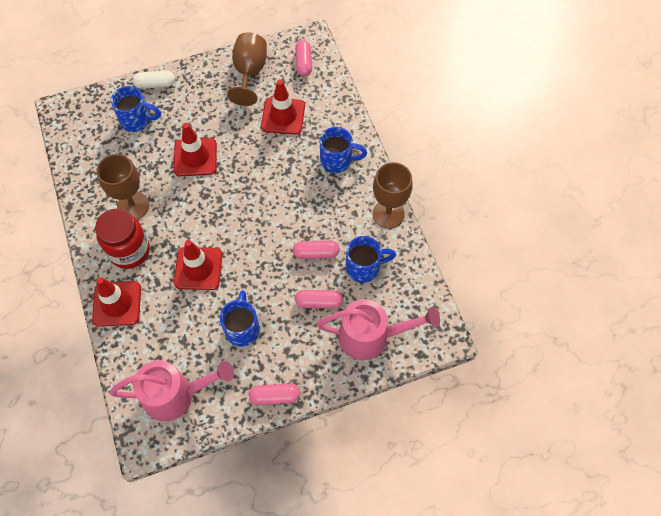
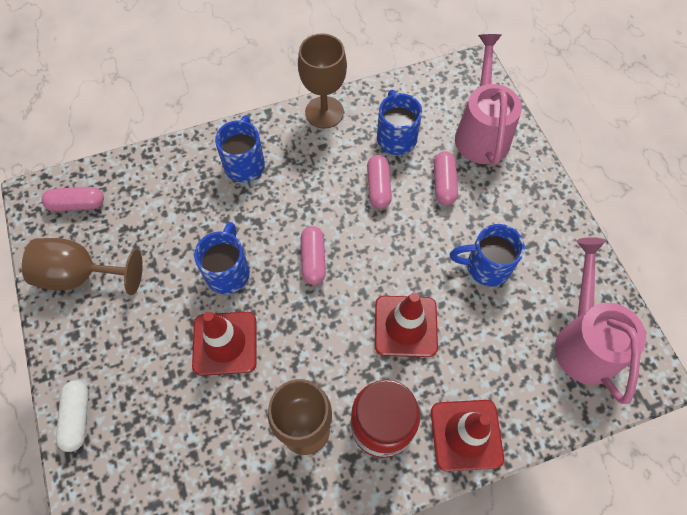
camera: 90 degrees left, 0 degrees up
(137, 120) = (146, 441): blue mug -> blue mug (228, 272)
(275, 396) = (566, 228): pink capsule -> pink capsule (313, 259)
(283, 116) = (166, 228): red traffic cone -> none

